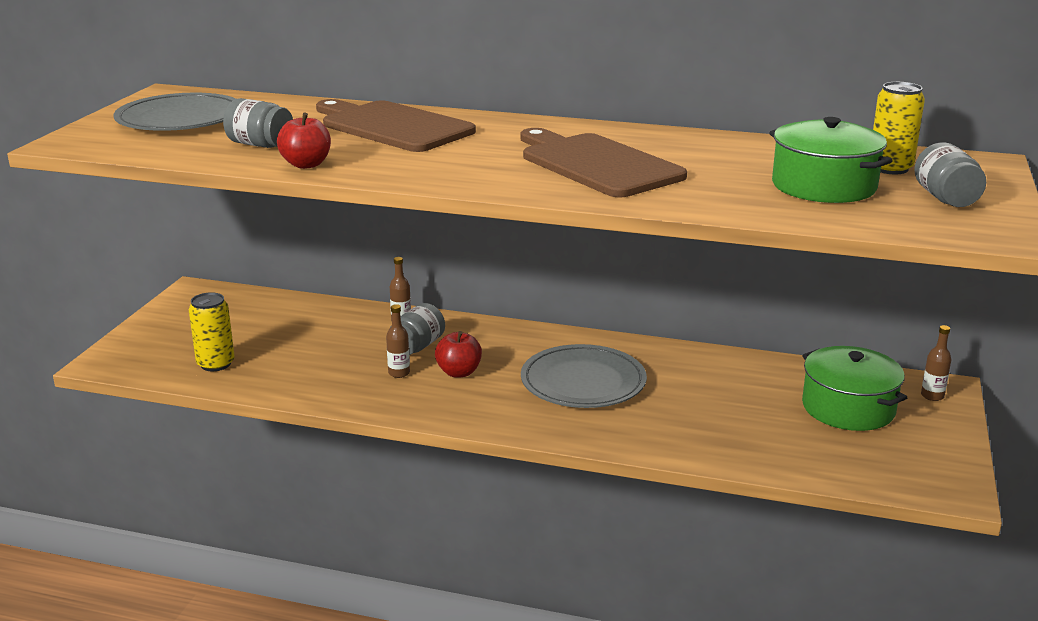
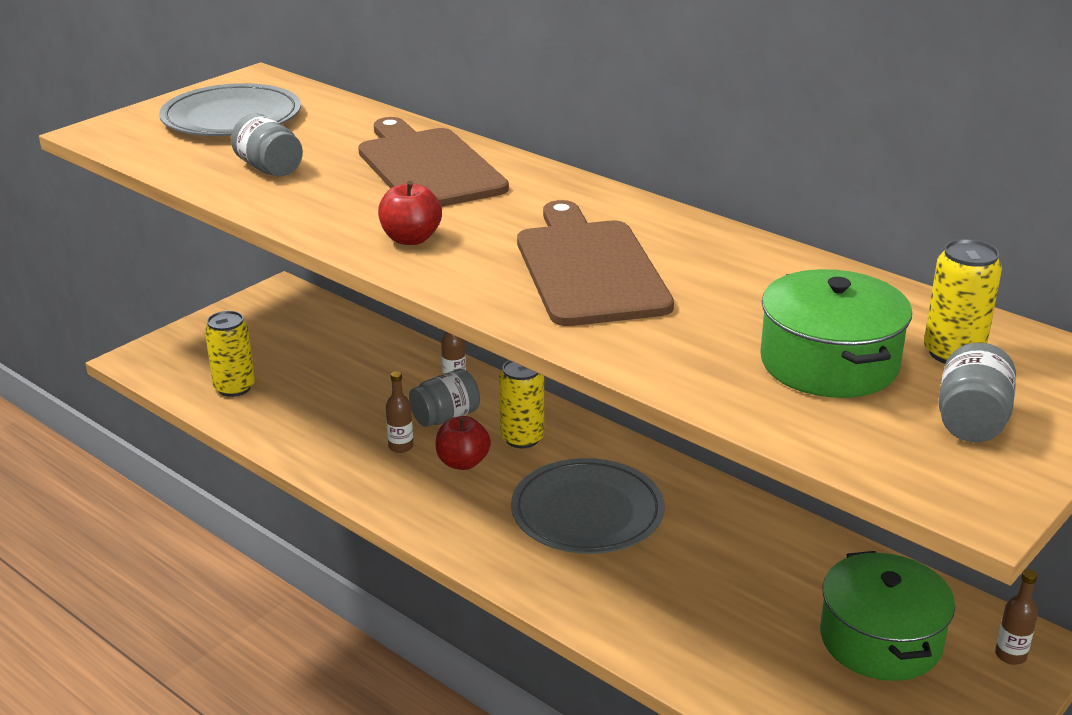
camera: 25 degrees right, 5 degrees up
(306, 164) = (284, 206): red apple -> red apple (411, 239)
(490, 347) = (522, 438): none -> yellow can

